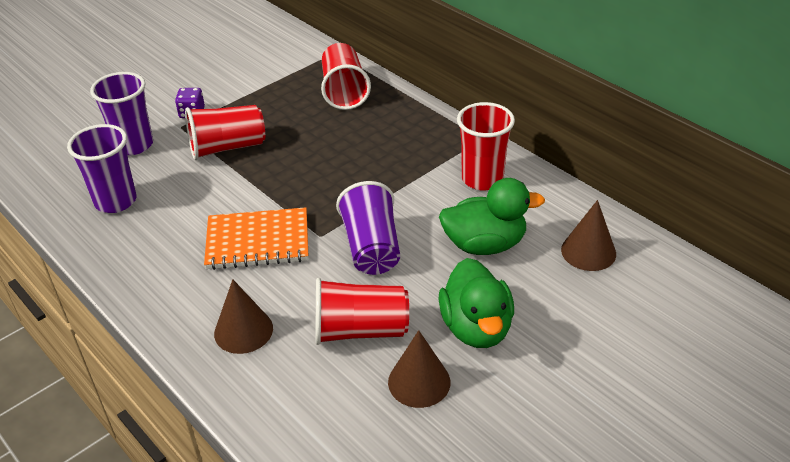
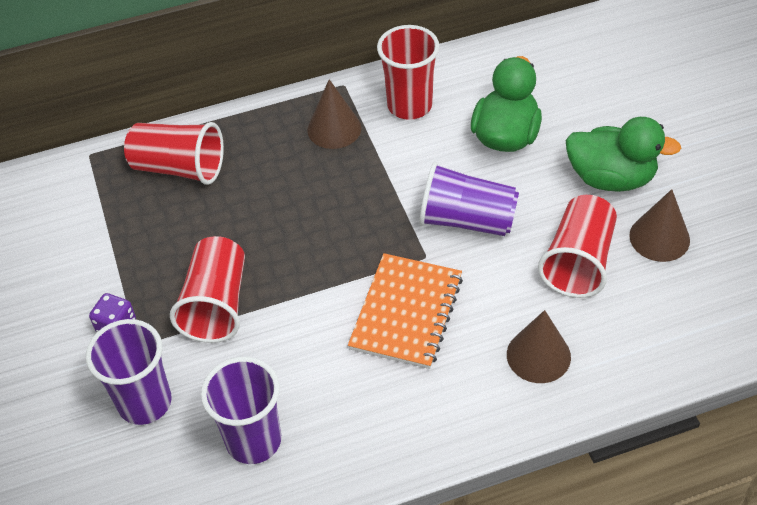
camera: 65 degrees left, 10 degrees up
(588, 251) = (550, 72): brown cone -> brown cone (334, 128)

